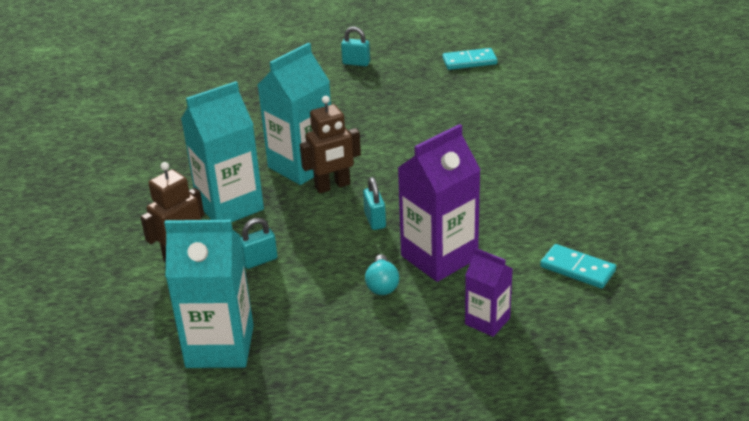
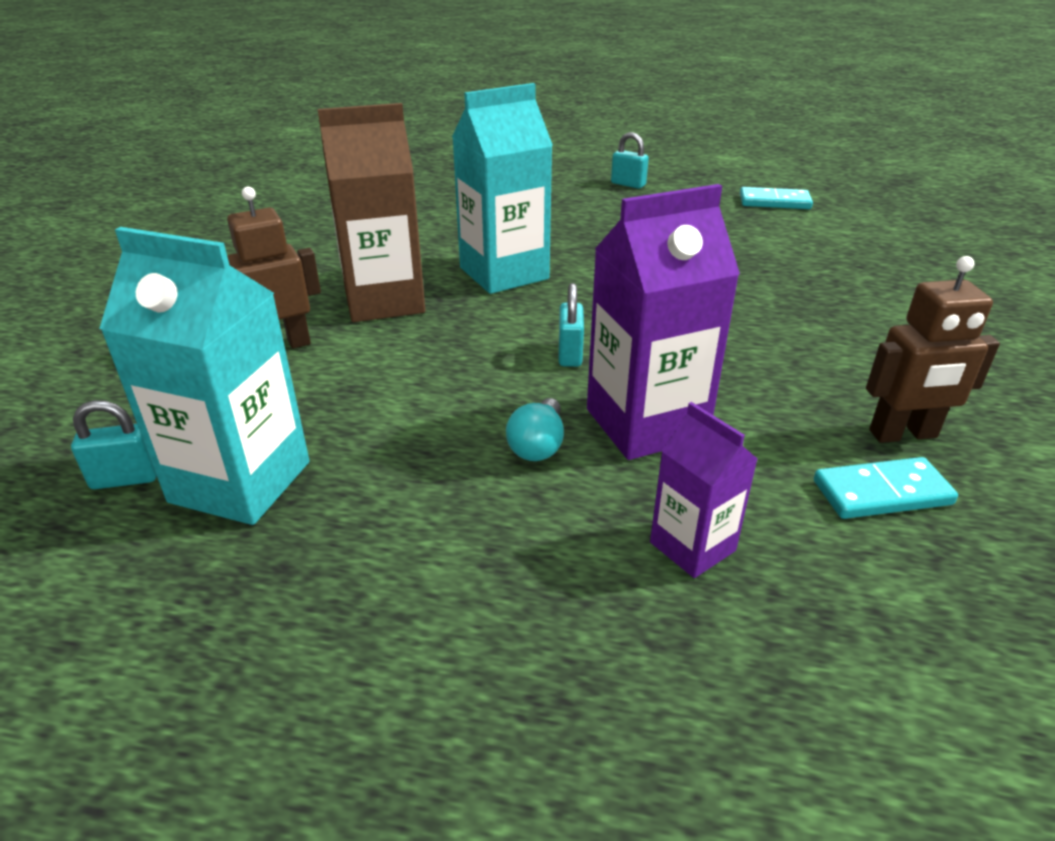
camera: 15 degrees right, 0 degrees up
(230, 206) = (384, 301): turquoise carton -> brown carton
(259, 260) = (378, 373): turquoise padlock -> turquoise padlock (125, 478)
(332, 186) = (532, 303): brown robot -> brown robot (903, 434)
(577, 269) = (882, 493): turquoise domino -> turquoise domino turned 60 degrees counterclockwise

